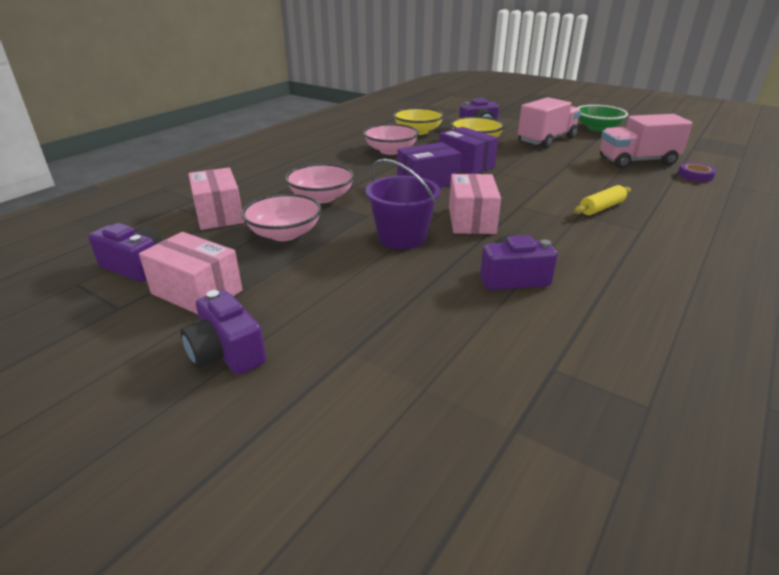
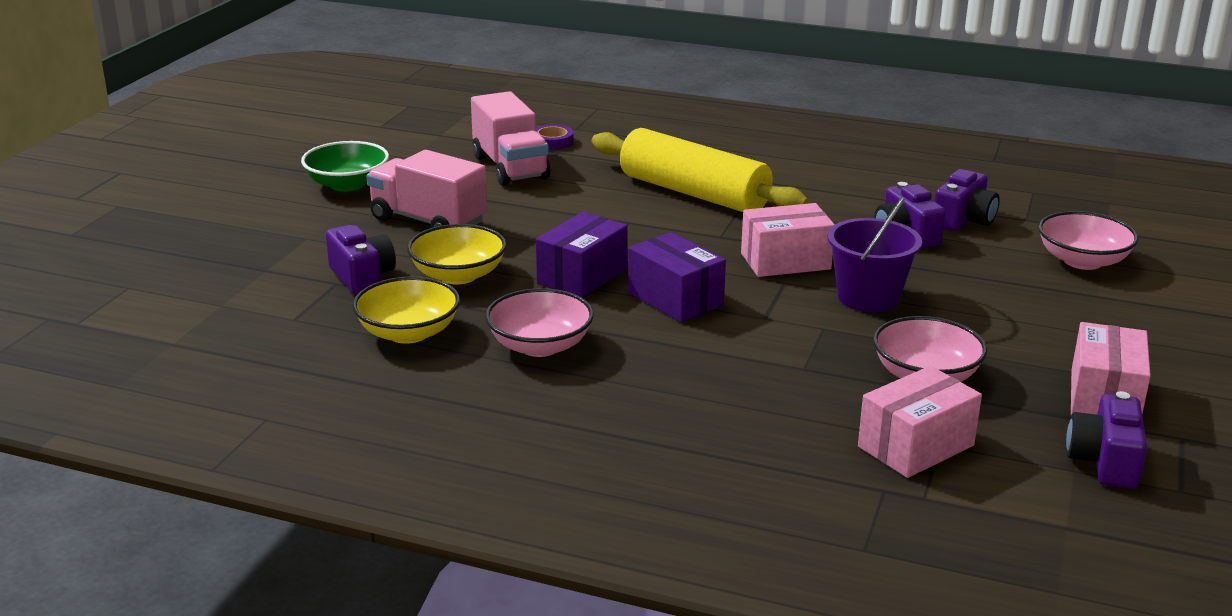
camera: 105 degrees left, 5 degrees down
(226, 353) = (1166, 351): purple camera -> purple camera (964, 220)
(321, 197) = (791, 373): pink bowl -> pink bowl (1082, 261)
(601, 208) = (694, 193): yellow rolling pin -> yellow rolling pin, size x2.31

